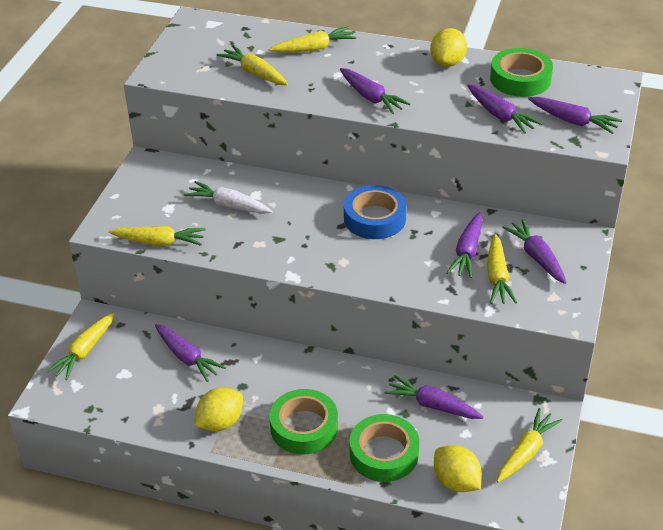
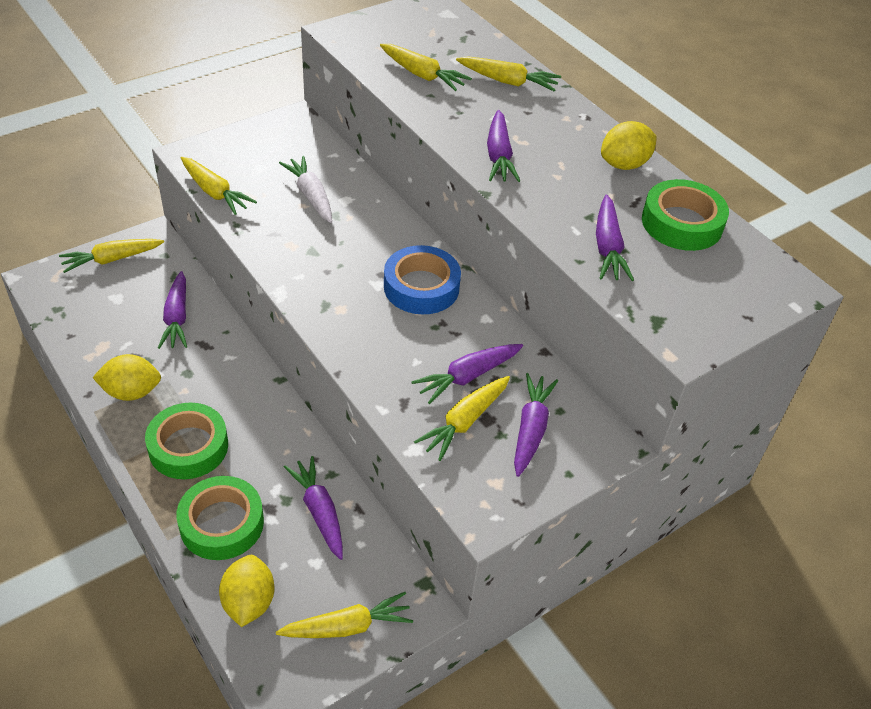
camera: 35 degrees right, 5 degrees up
(254, 73) = (422, 75): yellow carrot -> yellow carrot turned 135 degrees clockwise
(573, 121) = (682, 300): purple carrot -> none

